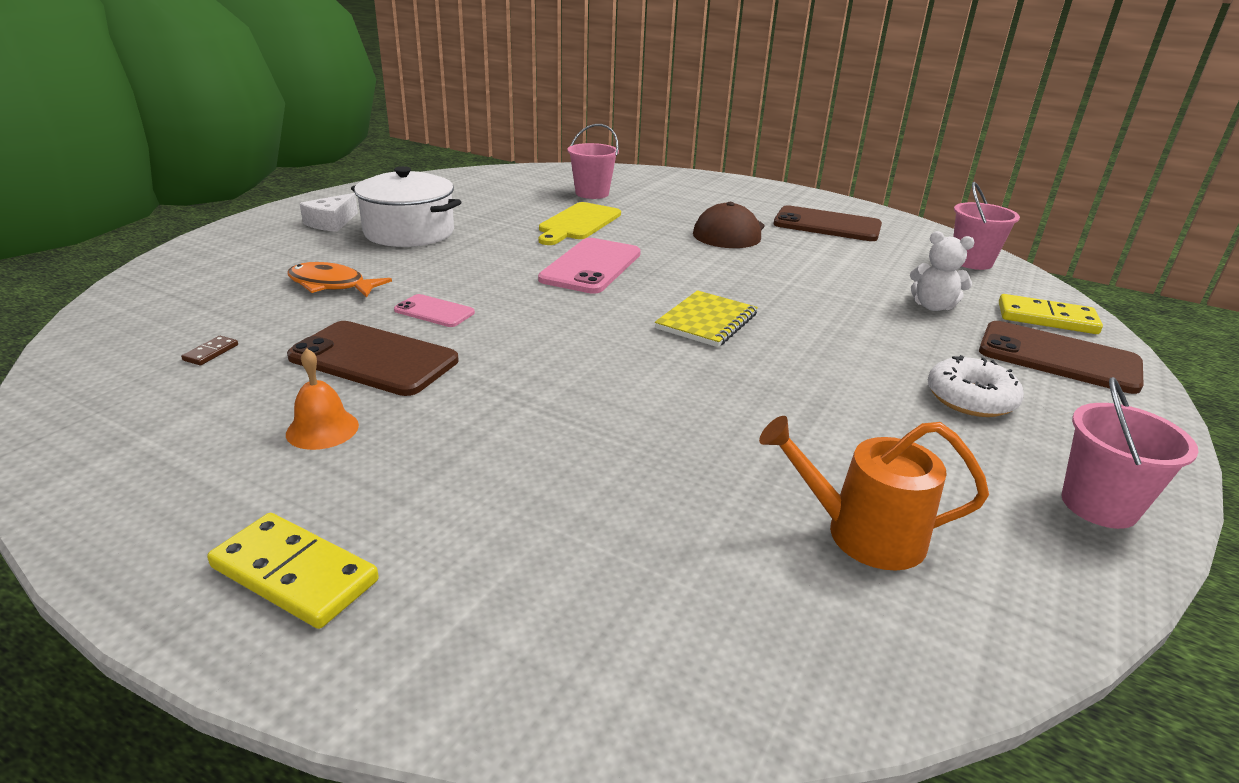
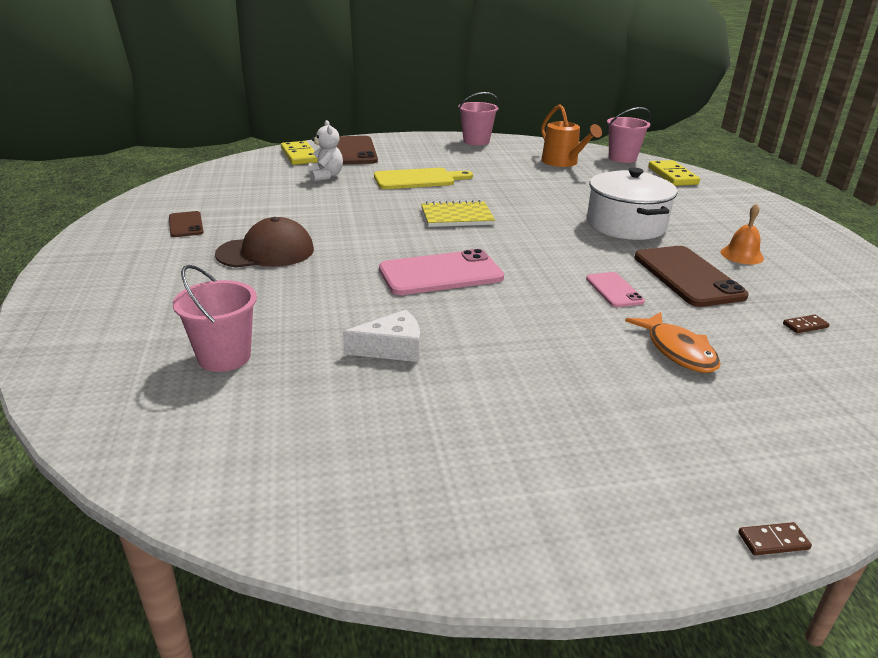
camera: 130 degrees left, 0 degrees up
(225, 227) = (773, 541): none -> brown domino
(294, 574) = (774, 220): yellow domino -> yellow domino (672, 176)
(331, 223) = (607, 467): white cheese -> white cheese (392, 348)
(409, 232) = (531, 393): white pot -> white pot (625, 225)
(578, 223) = (348, 319): yellow cutting board -> yellow cutting board (418, 179)
(827, 225) = (186, 225): brown phone -> brown phone, size x0.54
(970, 399) = (431, 160): white donut -> none
(971, 262) = (218, 176): pink bucket -> pink bucket (622, 158)

